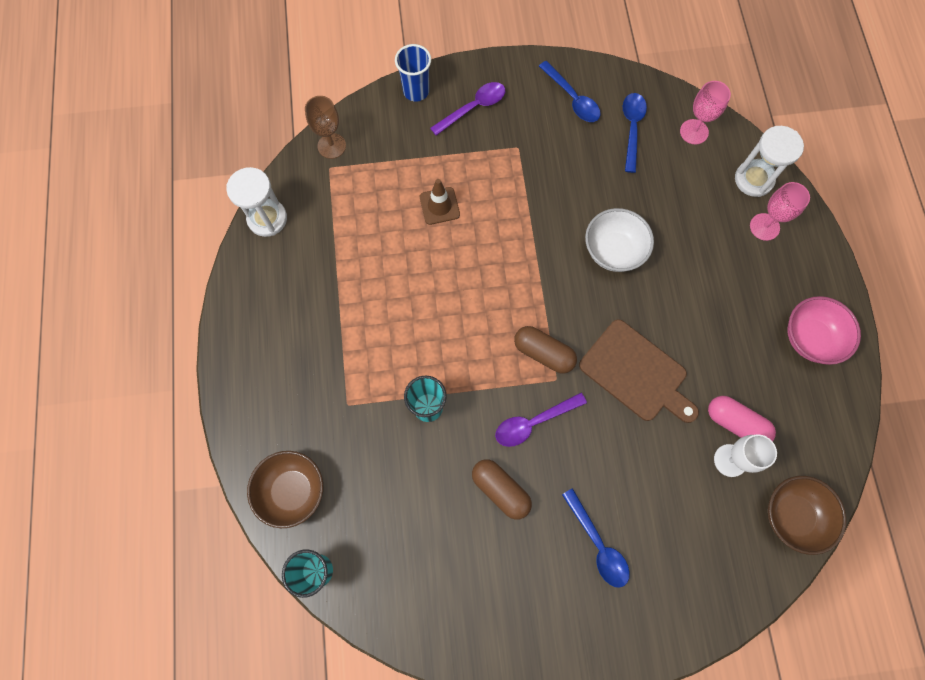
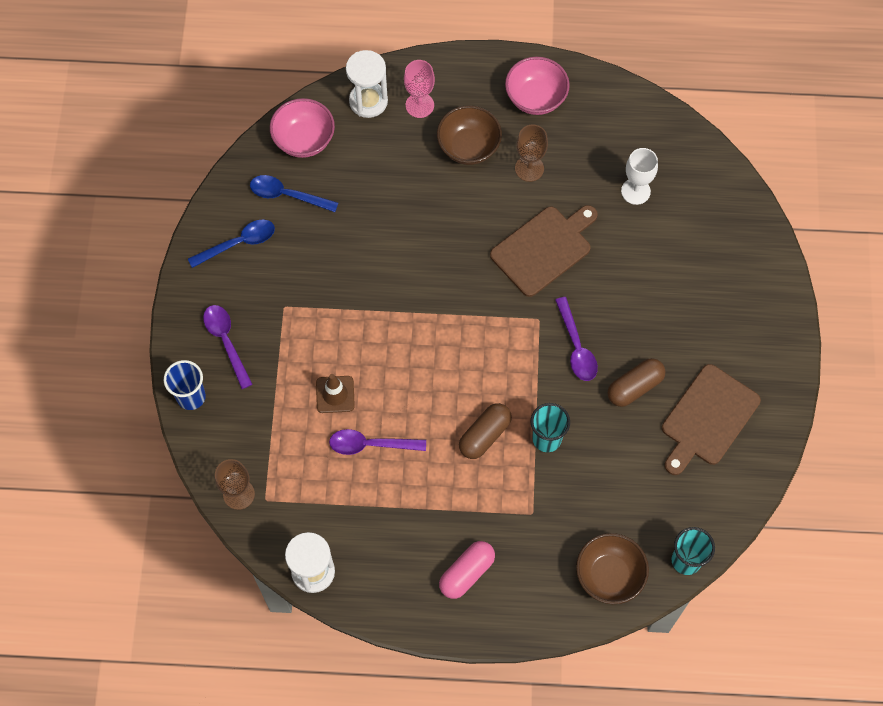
camera: 80 degrees left, 5 degrees down
(395, 245) = (371, 444): none -> purple spoon
(479, 576) = (708, 418): none -> brown cutting board
(543, 353) = (511, 325): brown capsule -> brown capsule (484, 435)
(598, 544) = (693, 314): blue spoon -> none
(613, 251) = (418, 241): white bowl -> none
(694, 132) = (304, 140): pink goblet -> pink bowl
(725, 344) = (529, 168): none -> brown goblet
(735, 423) = (603, 178): pink capsule -> pink capsule (466, 573)
(792, 515) = (689, 155): brown bowl -> brown bowl (468, 147)

